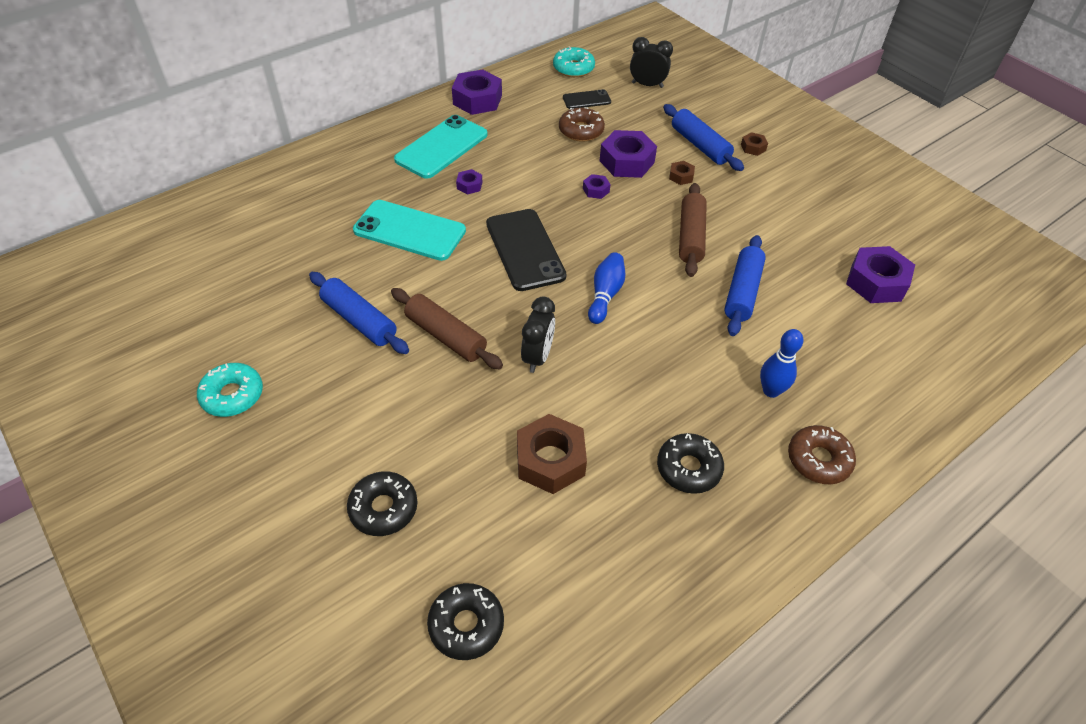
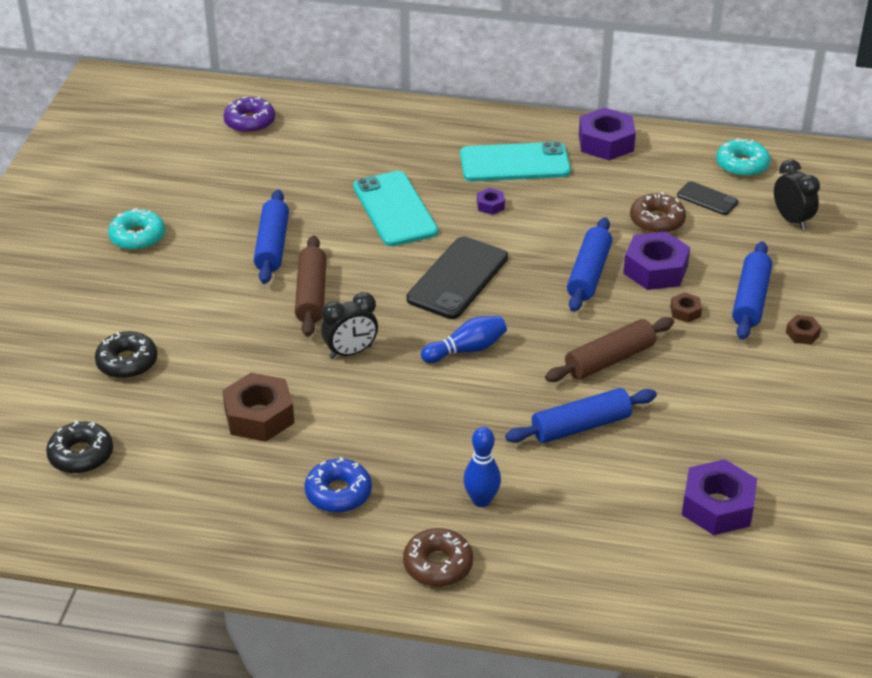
camera: 50 degrees right, 10 degrees down
(195, 237) = (250, 122): none -> purple donut
(596, 190) = (589, 274): purple nut -> blue rolling pin
(688, 468) = (338, 493): black donut -> blue donut

